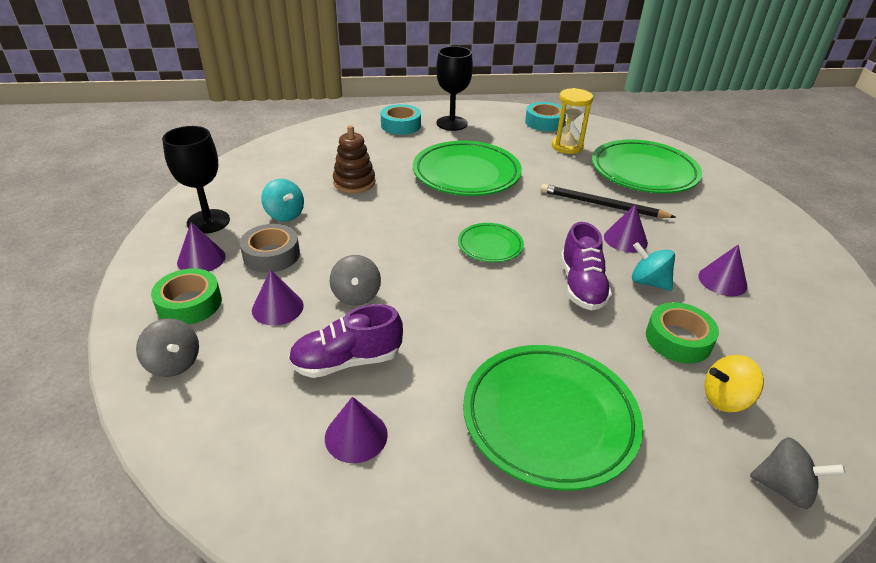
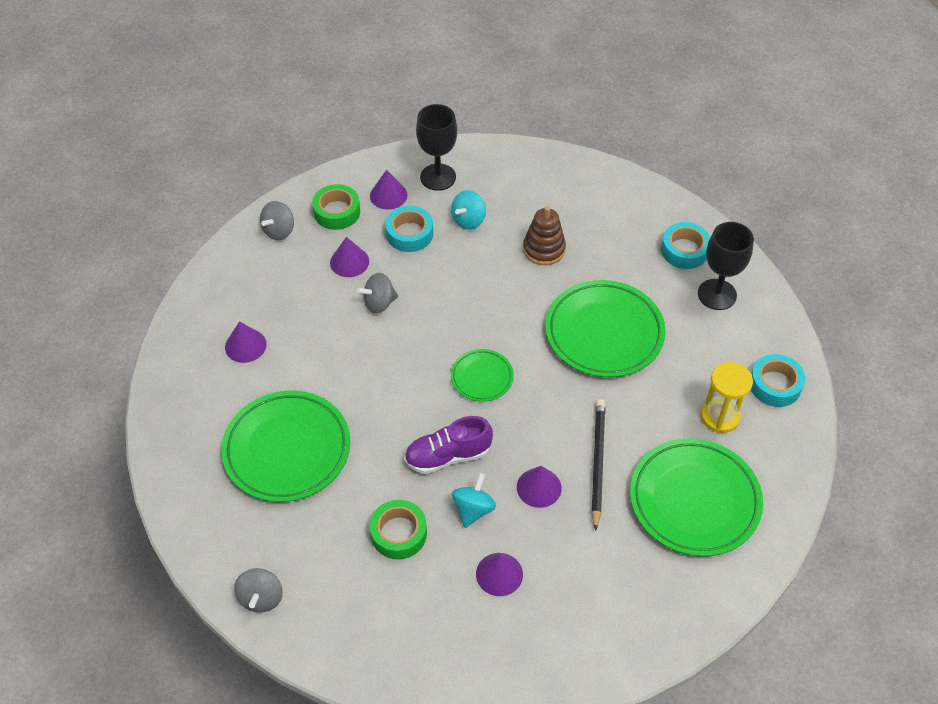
camera: 75 degrees right, 15 degrees up
(271, 255) = (409, 234): grey tape -> turquoise tape
(347, 361) = (308, 320): purple shoe -> none
(725, 399) = (338, 566): yellow spinning top -> none

